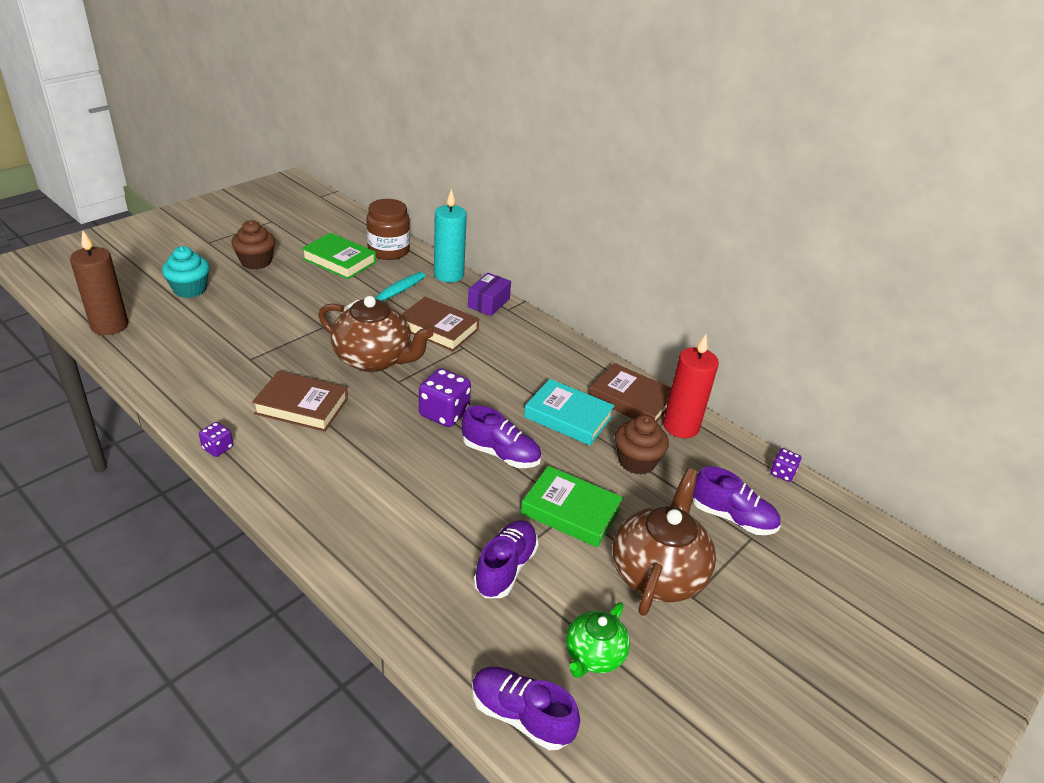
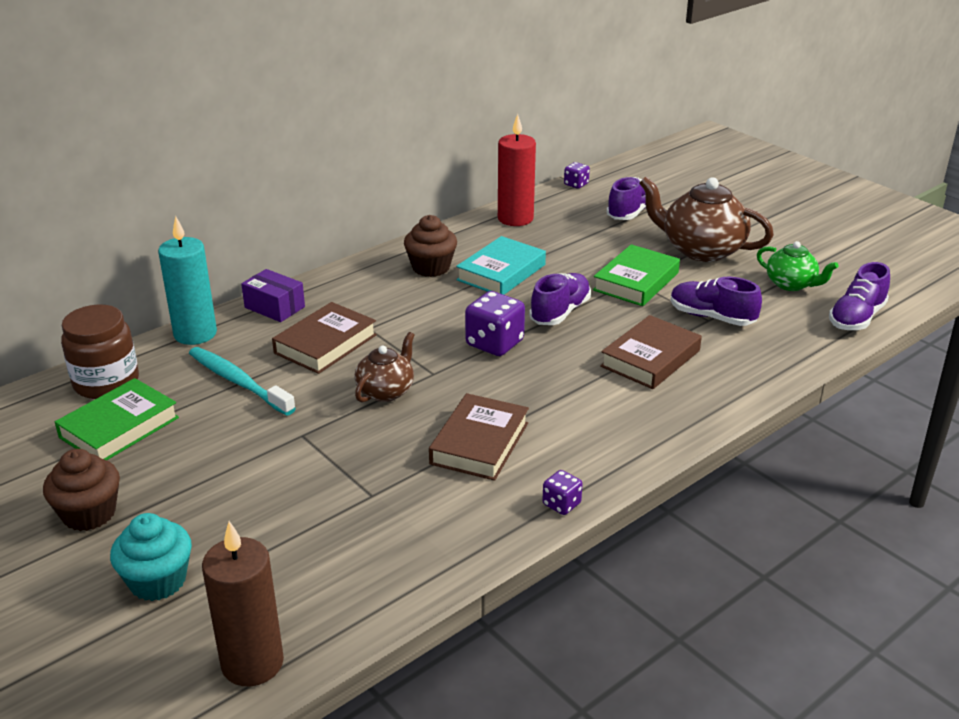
camera: 80 degrees left, 5 degrees down
(374, 359) = (386, 391): brown teapot -> brown teapot, size x0.57
(631, 400) = (475, 238): brown book -> brown book (650, 358)
(636, 461) = (566, 244): brown cupcake -> brown cupcake (431, 267)

